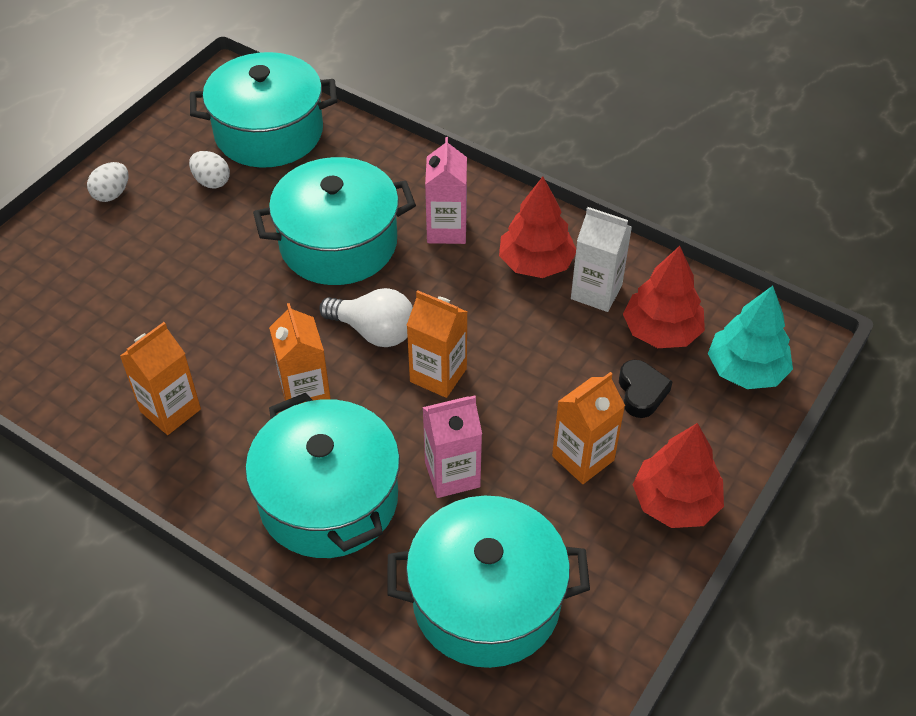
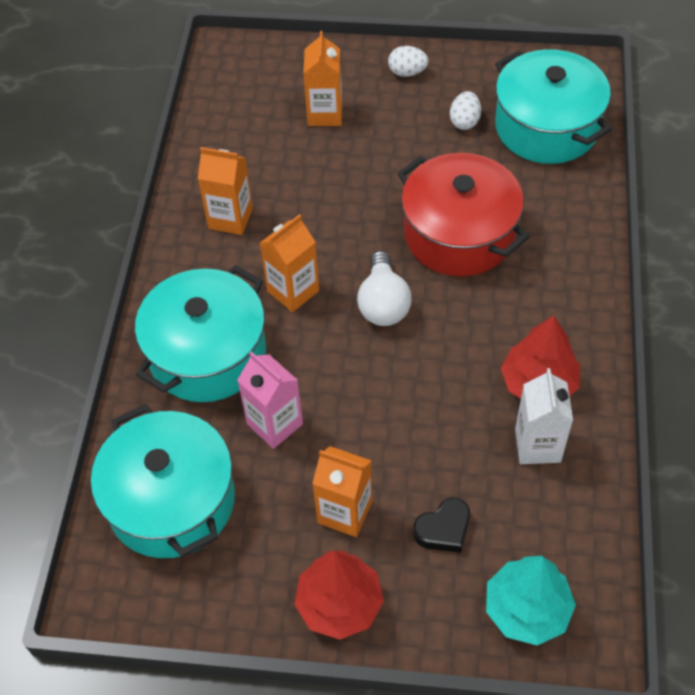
camera: 65 degrees right, 5 degrees up
(338, 243) = (459, 234): turquoise pot -> red pot
(438, 375) = (367, 368): orange carton -> orange carton (325, 114)
(446, 230) = (529, 300): pink carton -> none
(661, 331) = (526, 518): red tree -> none

